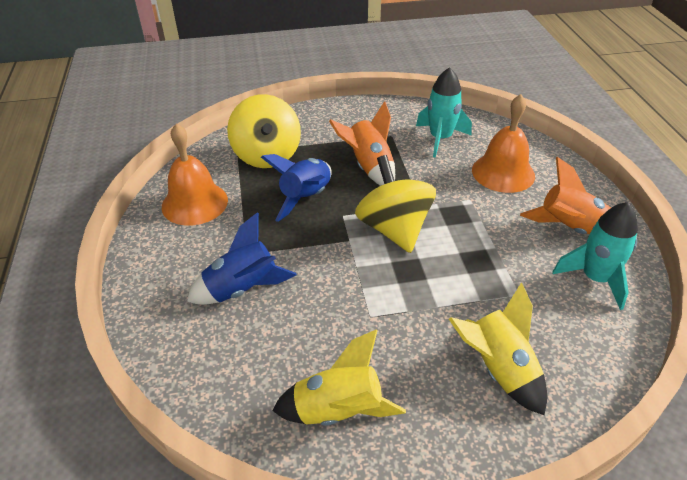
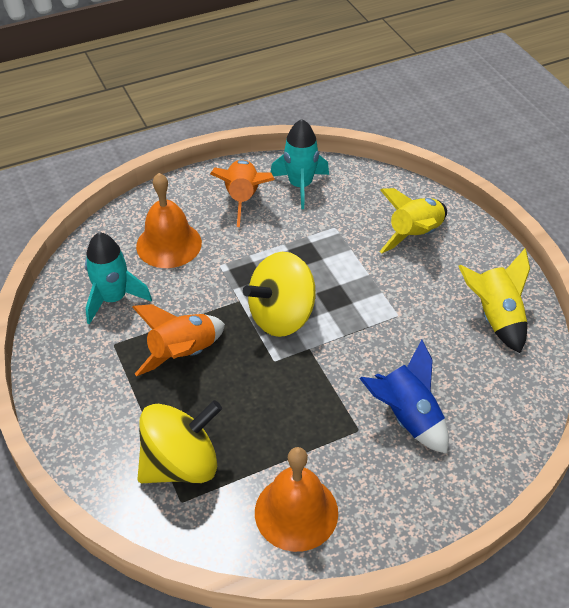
camera: 105 degrees left, 5 degrees up
(306, 198) = (255, 400): blue rocket -> none

